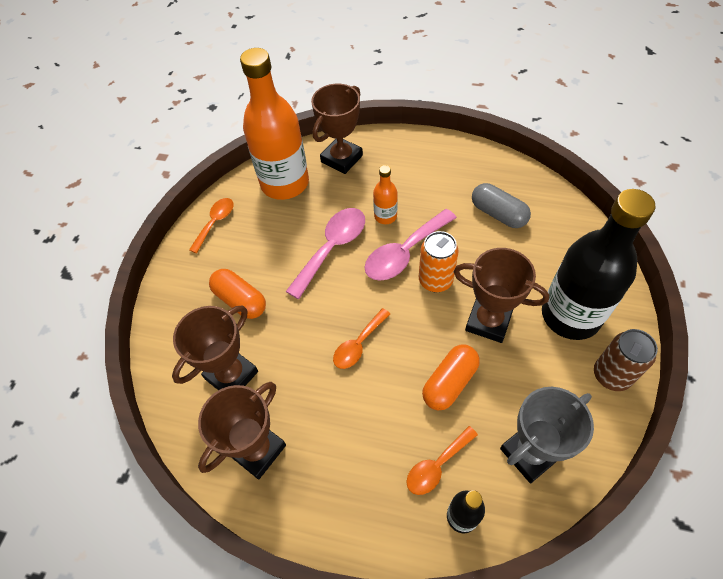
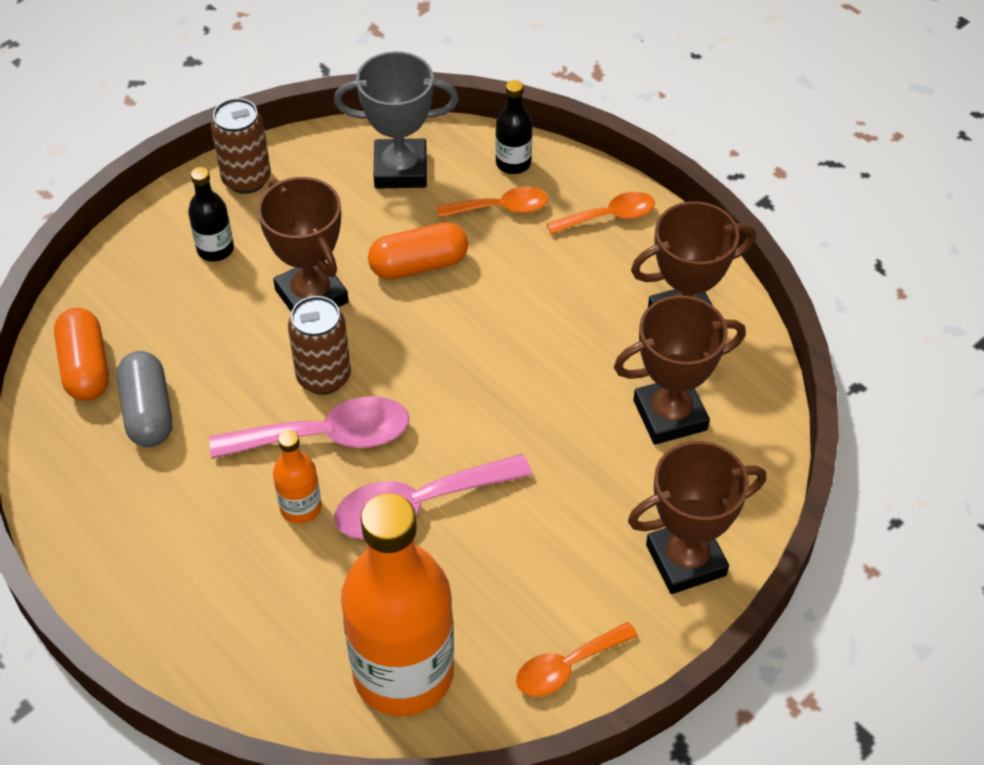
camera: 150 degrees left, 5 degrees down
(240, 300) = (602, 506): orange capsule -> orange capsule (85, 367)
(341, 159) = (271, 661): brown trophy -> brown trophy (686, 560)
(358, 345) = (487, 360): orange spoon -> orange spoon (609, 216)
(435, 280) = (324, 377): orange can -> brown can
(570, 315) = (215, 249): black bottle -> black bottle, size x0.44

